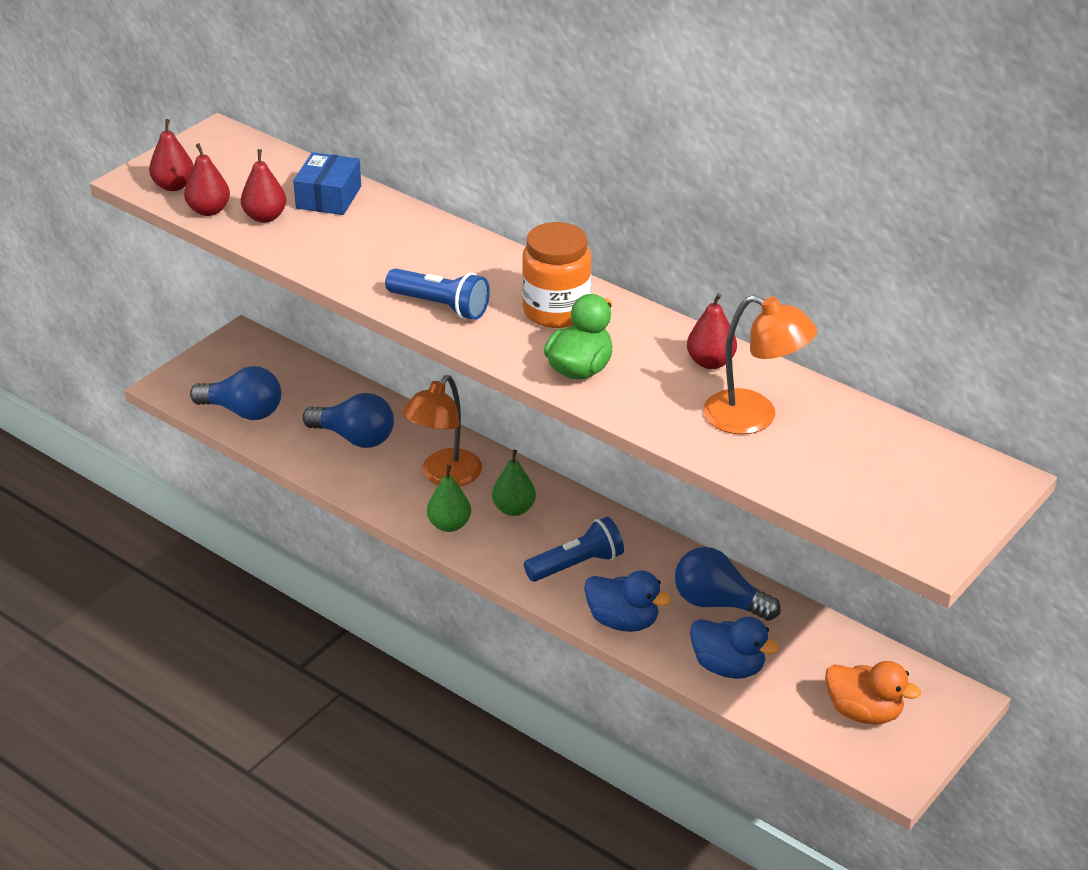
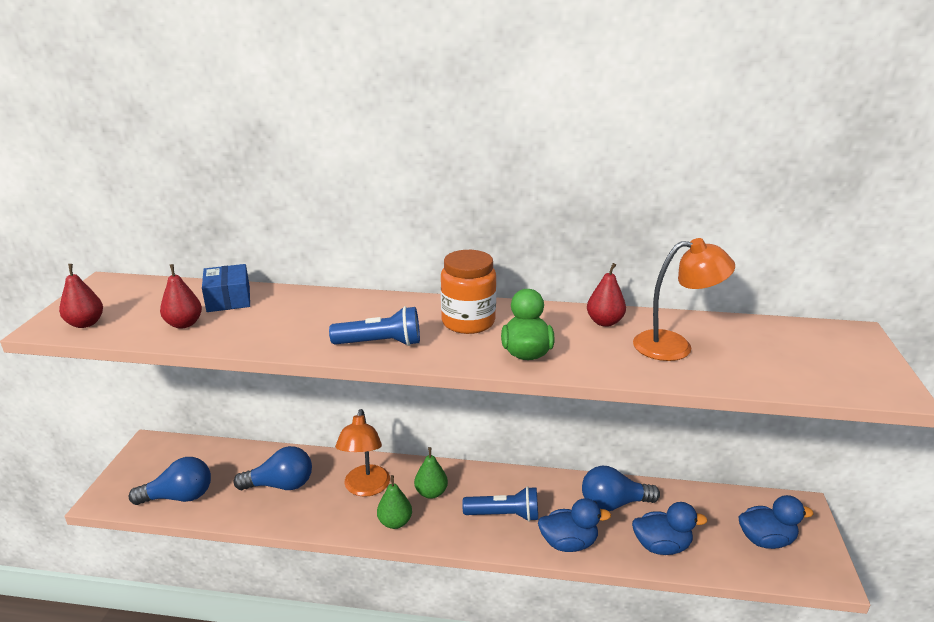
camera: 30 degrees left, 10 degrees down
(209, 210) = (130, 332): red pear -> none
(577, 565) = (504, 515): blue flashlight -> blue flashlight turned 60 degrees clockwise
(864, 712) = (766, 540): orange duck -> blue duck

